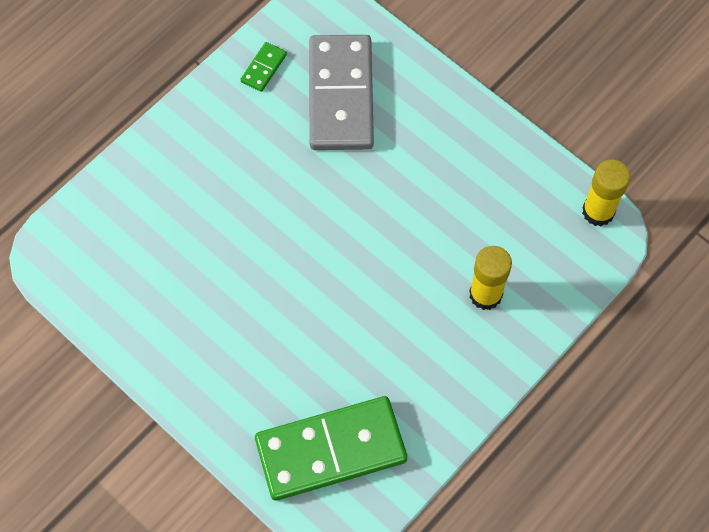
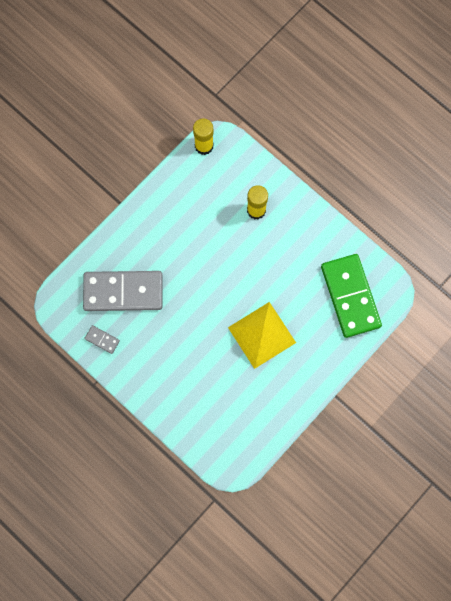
camera: 90 degrees left, 10 degrees up
(264, 68) = (102, 339): green domino -> grey domino
(265, 301) = (261, 335): none -> yellow pyramid

